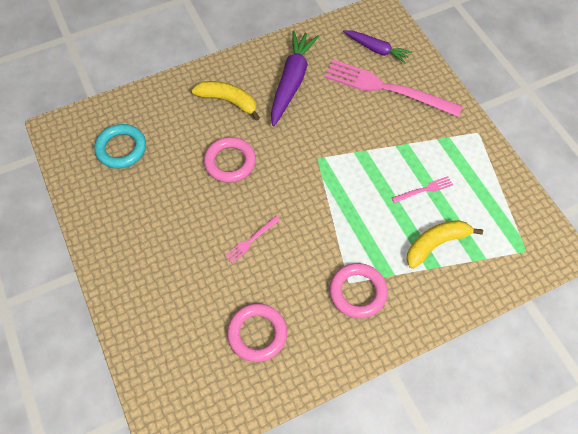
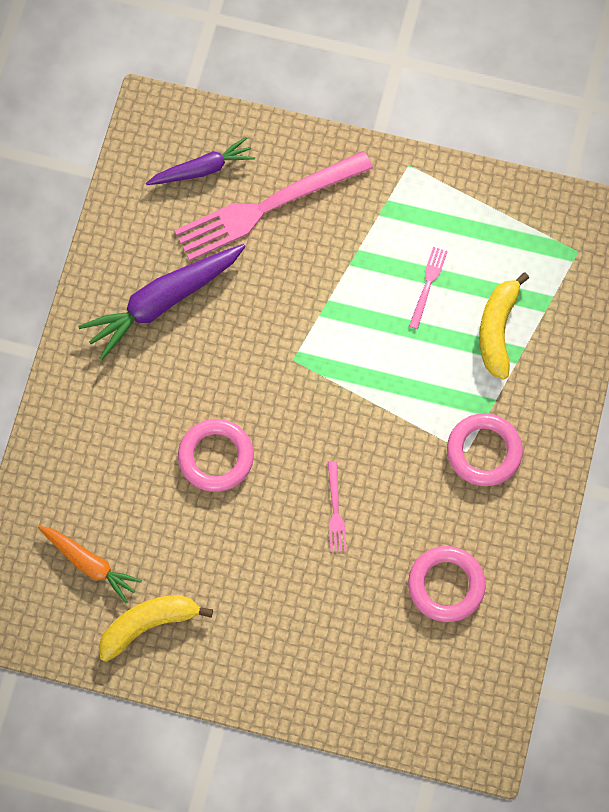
camera: 50 degrees left, 10 degrees up
(121, 148) = (90, 564): turquoise ring -> orange carrot
(228, 101) = (127, 394): yellow banana -> yellow banana (148, 624)
(291, 82) = (163, 302): purple carrot -> purple carrot turned 90 degrees counterclockwise

